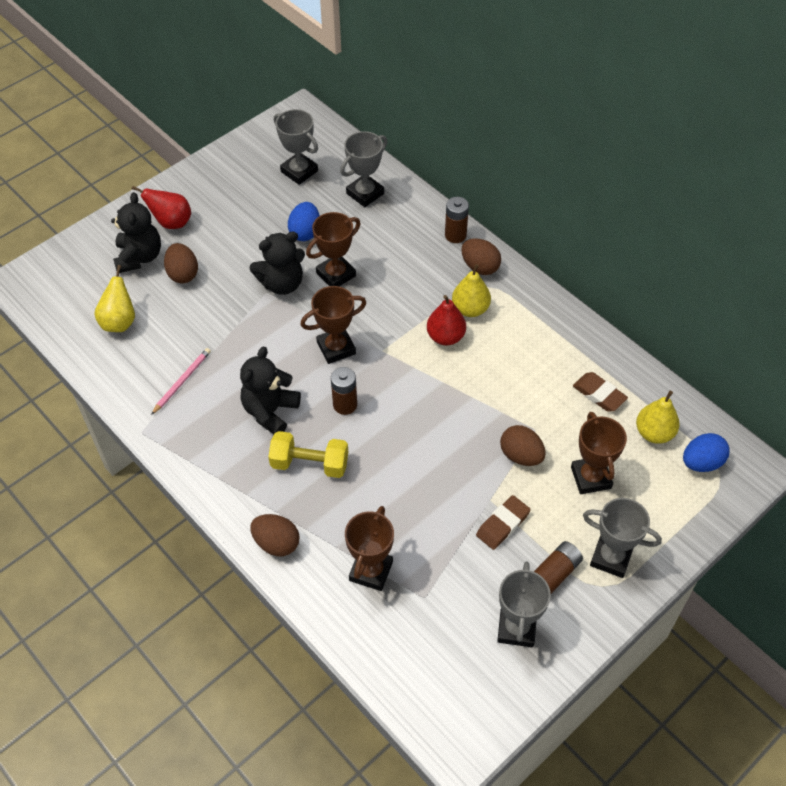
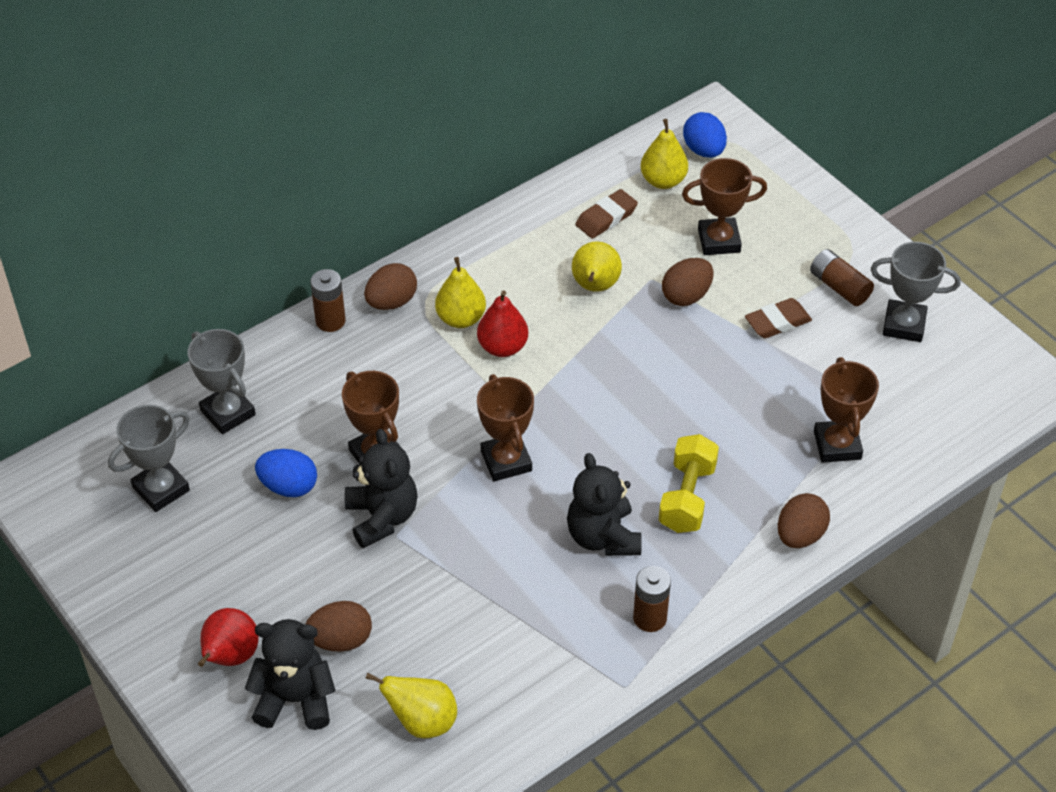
camera: 85 degrees left, 5 degrees down
(182, 381) = (542, 638): pink pencil -> none
(270, 411) = (603, 537): black teddy bear -> black teddy bear turned 45 degrees clockwise
(345, 405) = (599, 456): brown battery -> brown battery (649, 618)
(371, 571) = (837, 445): brown trophy -> brown trophy turned 60 degrees clockwise
(502, 524) = (777, 322): brown eraser -> brown eraser turned 75 degrees counterclockwise
(519, 391) = (595, 286): none -> yellow pear
(611, 557) = (819, 239): grey trophy -> none

